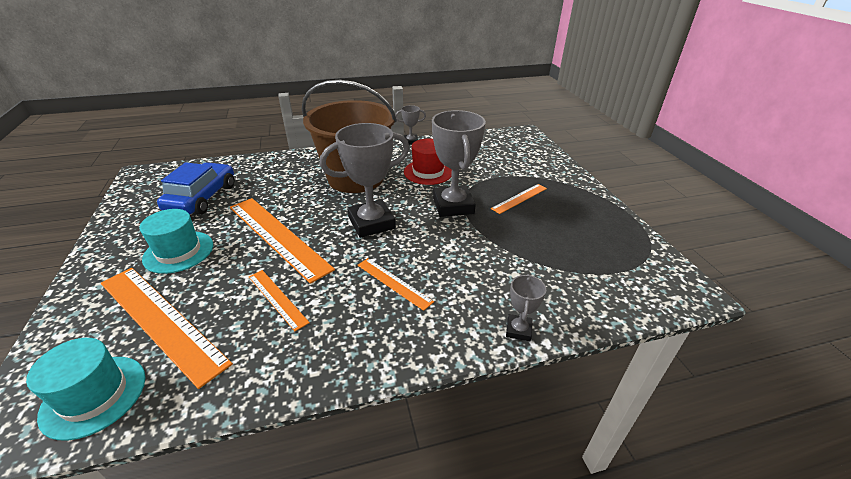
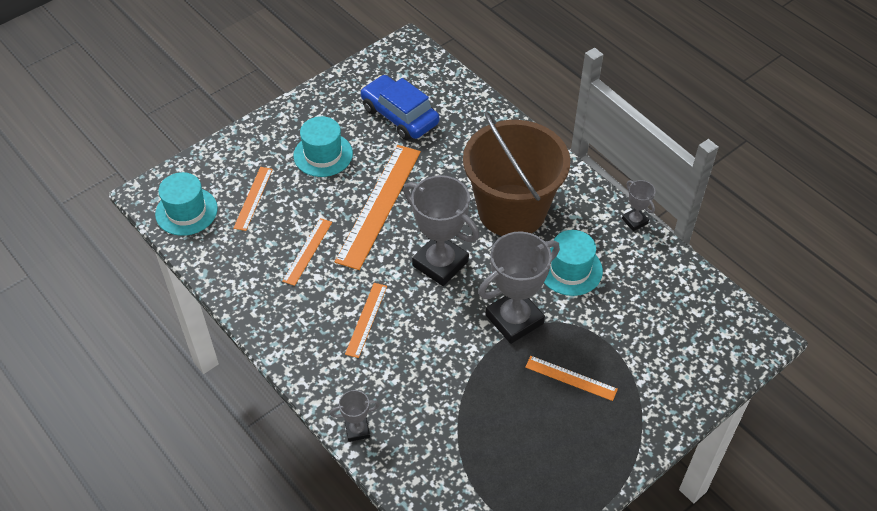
camera: 65 degrees right, 15 degrees up
(160, 321) = (253, 198): orange ruler -> orange ruler, size x0.51
(202, 198) = (399, 115): blue car -> blue car turned 120 degrees counterclockwise
(428, 172) = (570, 269): red hat -> turquoise hat

